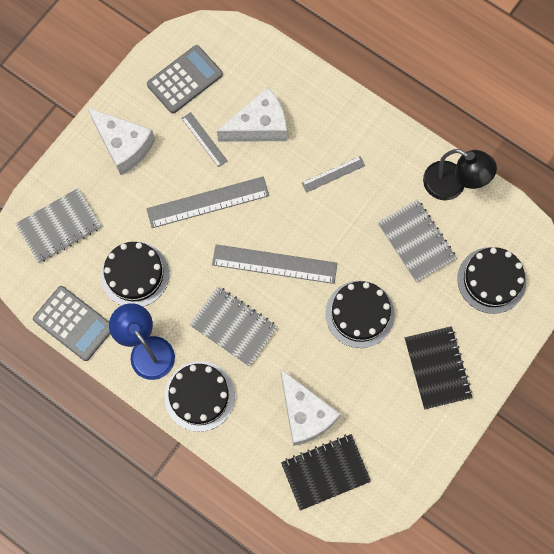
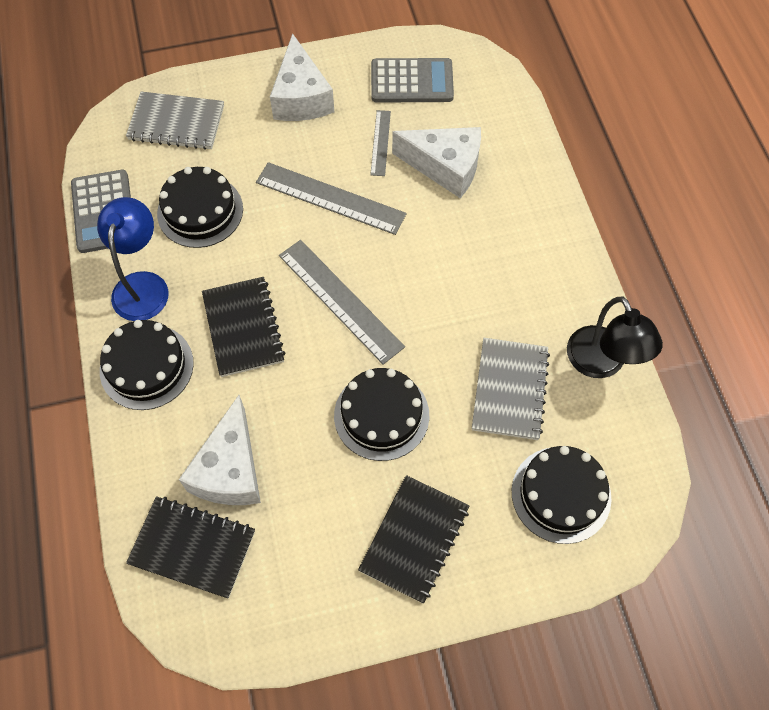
camera: 40 degrees right, 10 degrees down
(233, 327) = (243, 328): grey notebook -> black notebook
(333, 174) = (480, 261): grey ruler -> none

